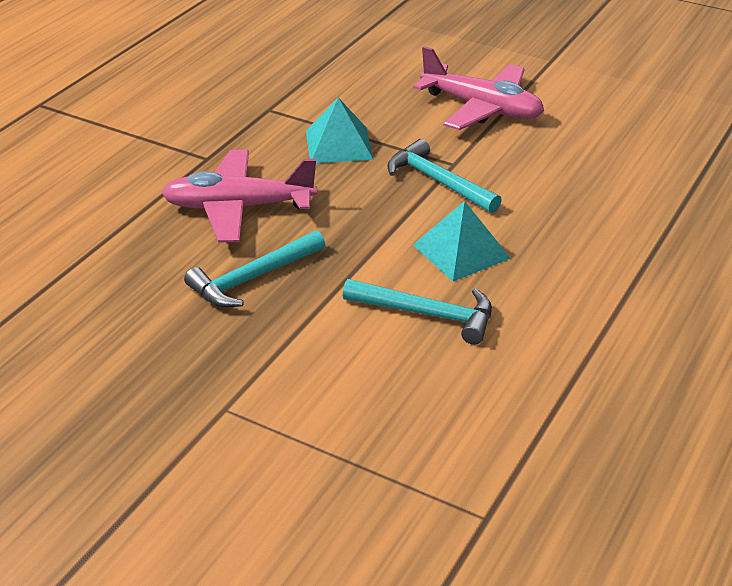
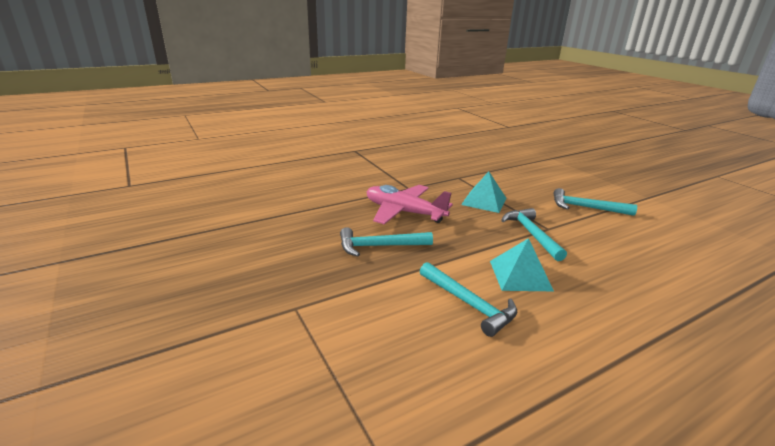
camera: 30 degrees right, 10 degrees down
(482, 108) = (585, 207): pink plane -> turquoise hammer

